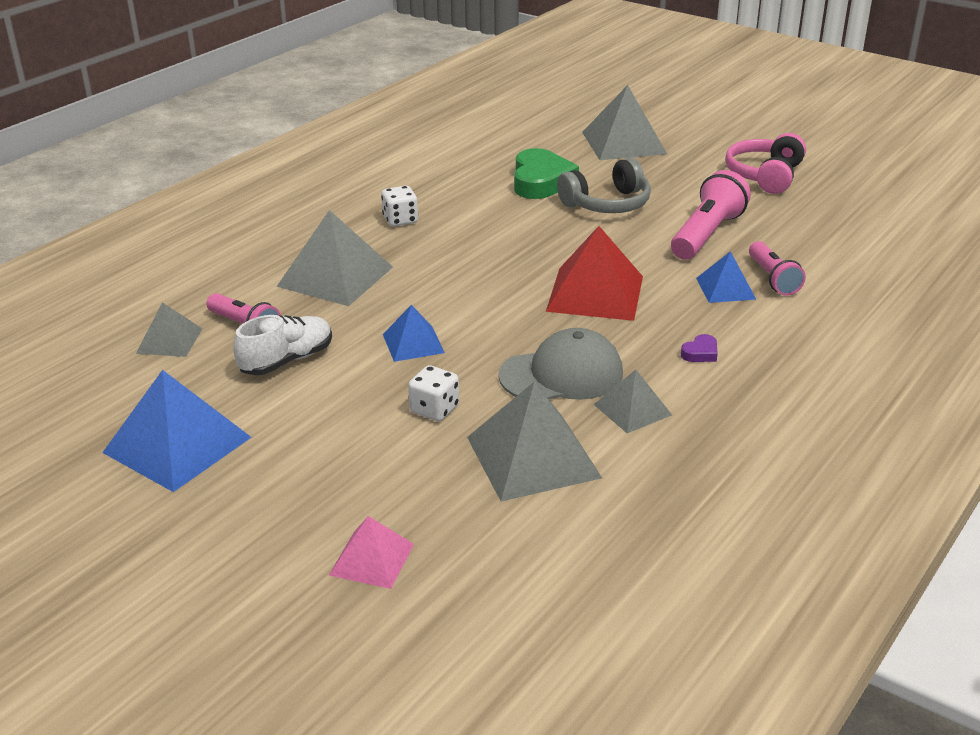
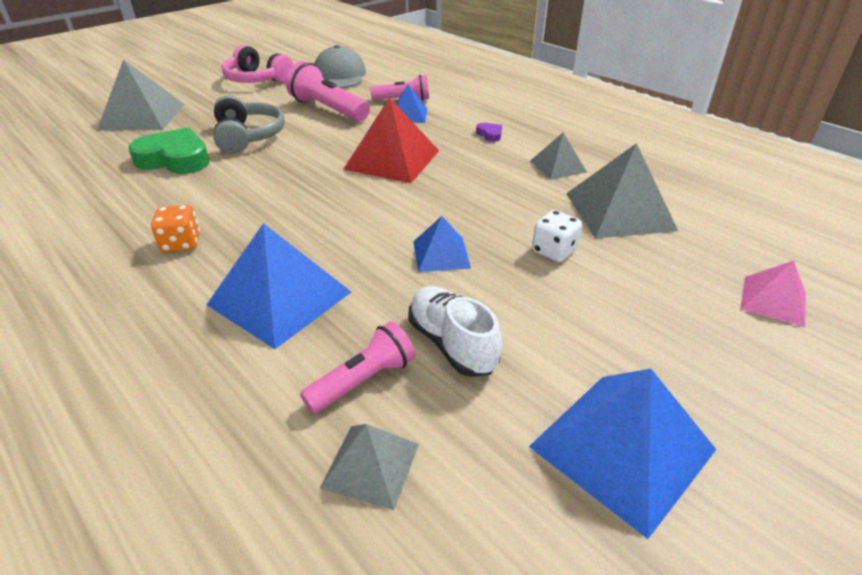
camera: 80 degrees left, 5 degrees up
(335, 276) = (280, 298): grey pyramid -> blue pyramid
(400, 220) = (181, 243): white dice -> orange dice
(562, 374) = (508, 187): grey cap -> grey cap (339, 76)

